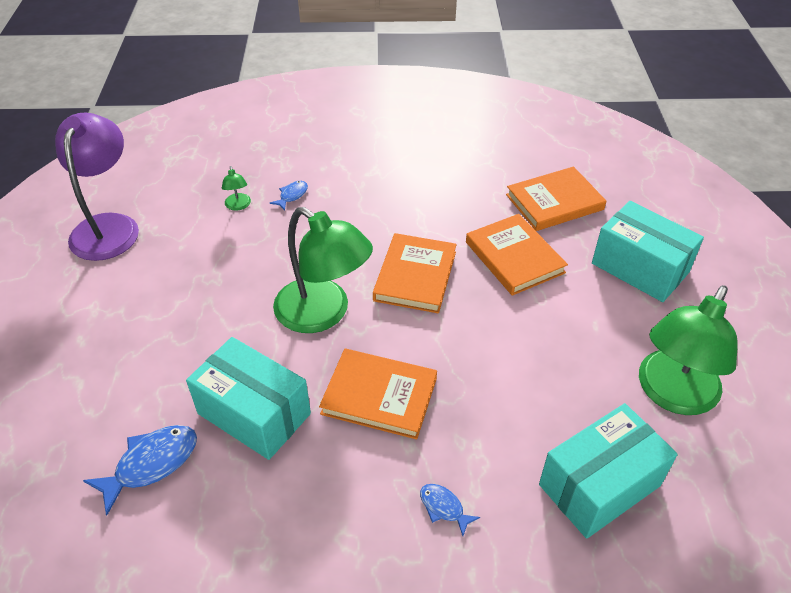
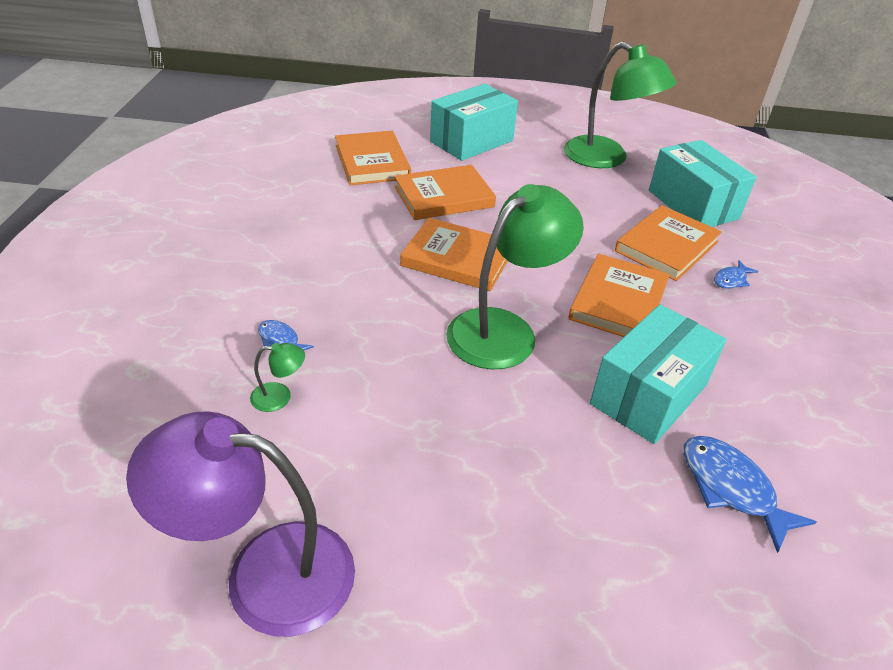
camera: 85 degrees left, 5 degrees down
(491, 447) = (666, 246): none -> orange book

